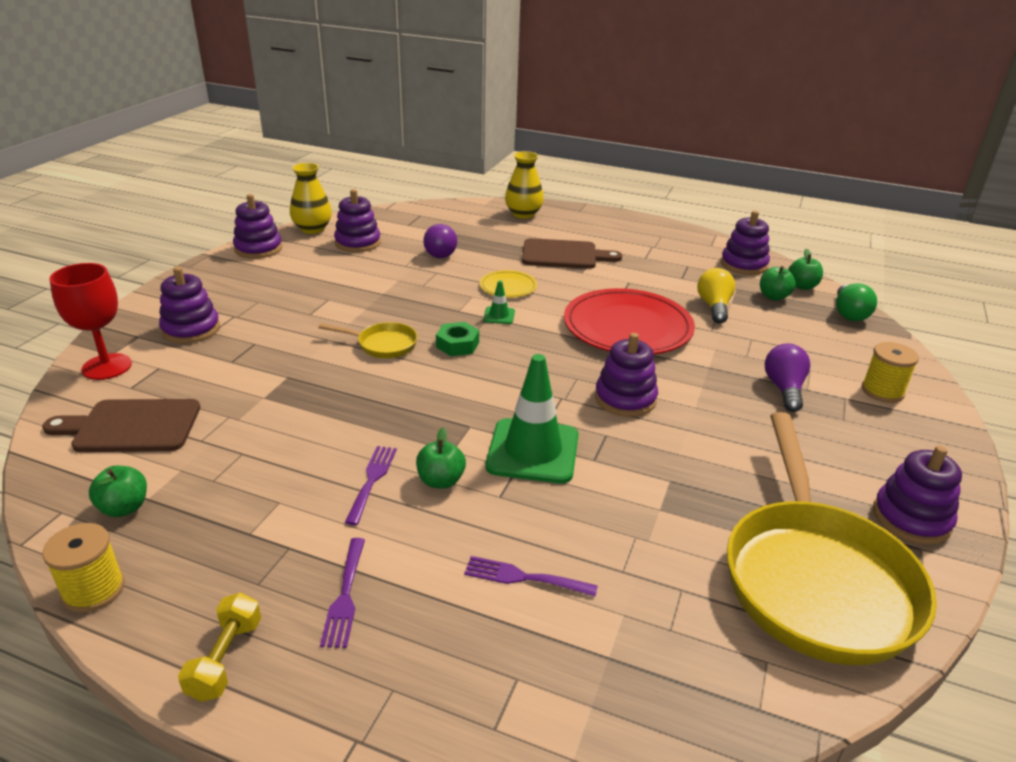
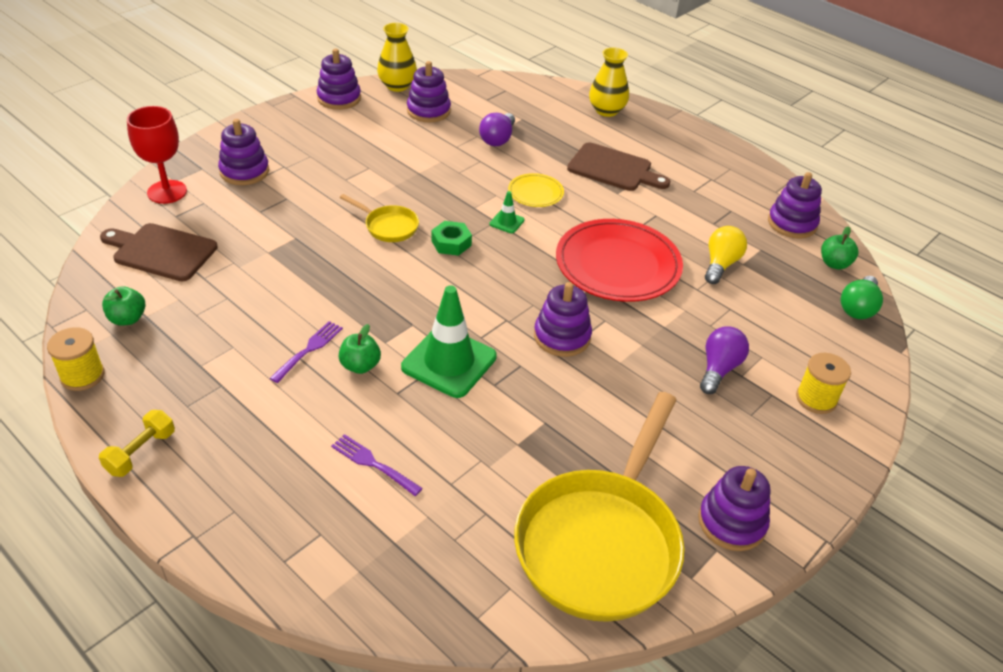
camera: 20 degrees right, 10 degrees up
(345, 596) = (239, 434): purple fork -> none
(773, 296) = (792, 268): green apple -> none

